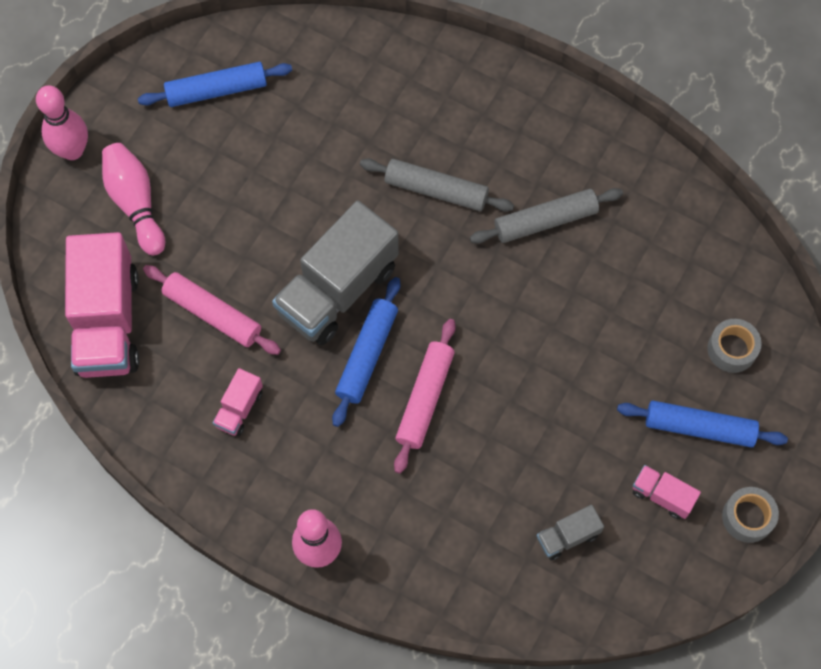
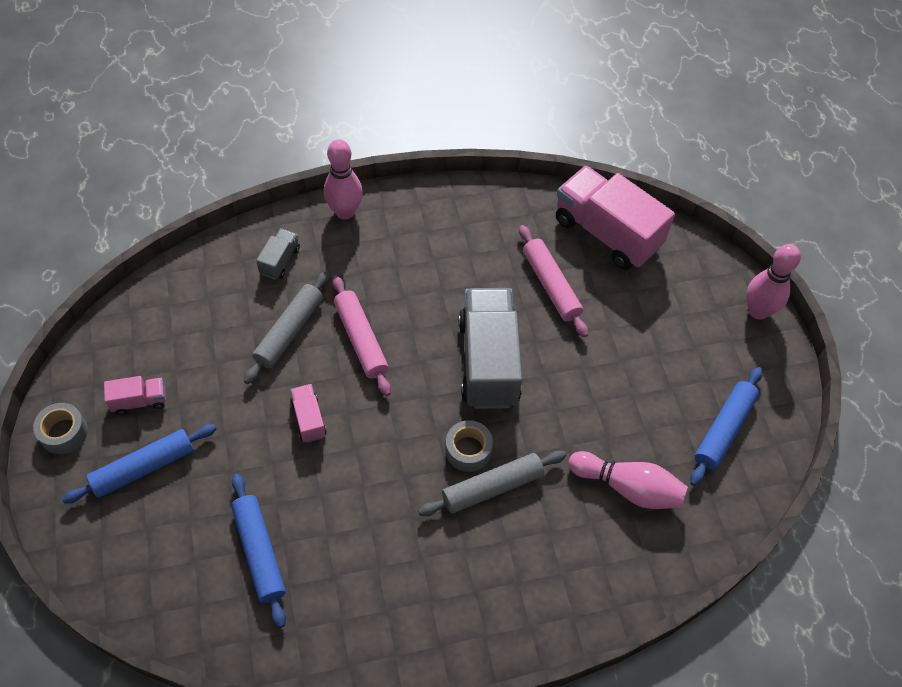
camera: 135 degrees right, 10 degrees down
(135, 203) = (678, 311): pink bowling pin -> pink bowling pin (628, 487)
(213, 314) = (551, 285): pink rolling pin -> pink rolling pin turned 75 degrees clockwise
(239, 409) = (473, 247): pink truck -> pink truck (308, 419)
(367, 355) = (426, 337): blue rolling pin -> blue rolling pin (259, 552)
(545, 221) = (388, 533): grey rolling pin -> grey rolling pin (289, 331)
(567, 537) = (189, 329): grey truck -> grey truck (280, 261)
(732, 349) = (157, 548): grey tape -> grey tape (468, 450)

